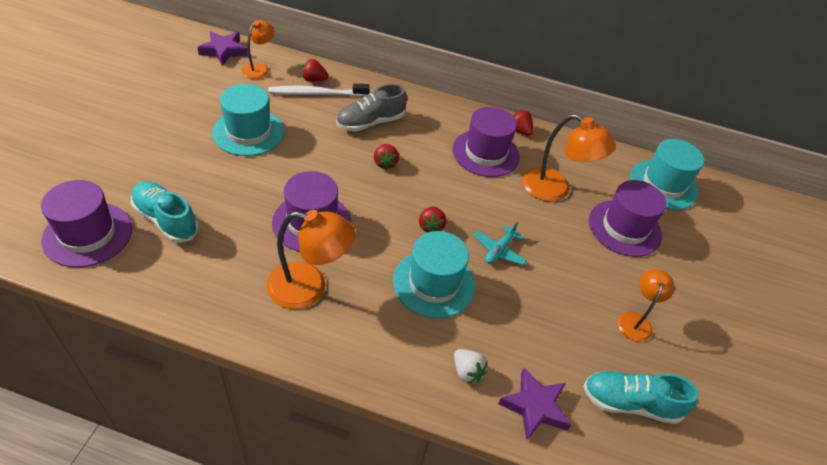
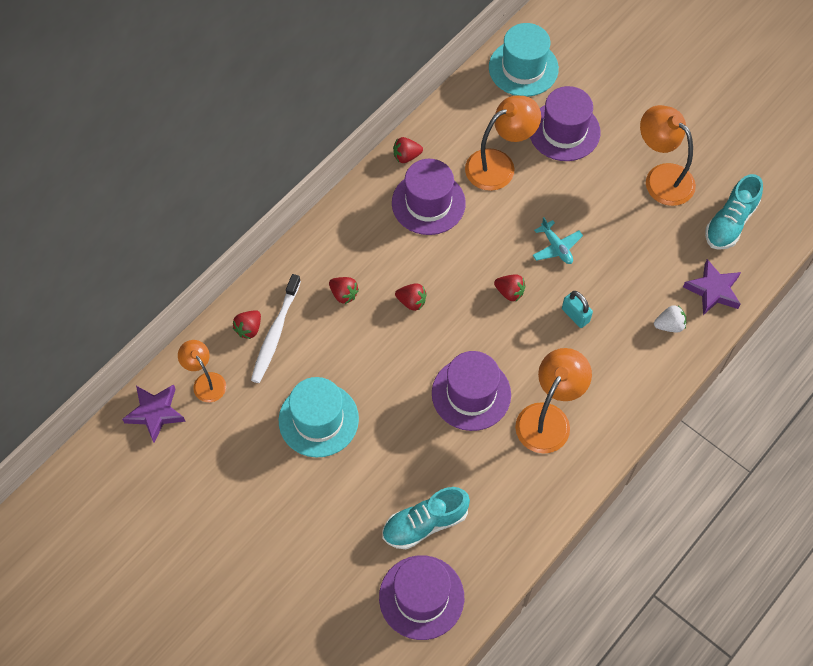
camera: 60 degrees left, 15 degrees up
(370, 122) = (344, 294): grey shoe -> red strawberry
(434, 283) = (575, 315): turquoise hat -> turquoise padlock
(636, 320) = (661, 177): orange lamp -> orange lamp, size x1.63

